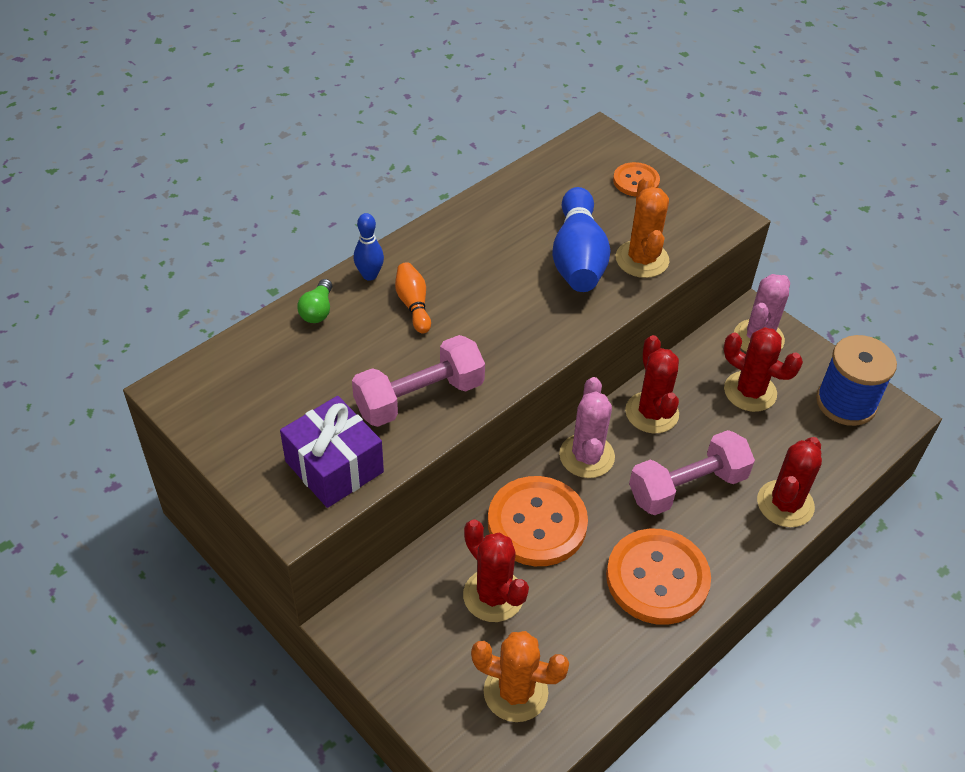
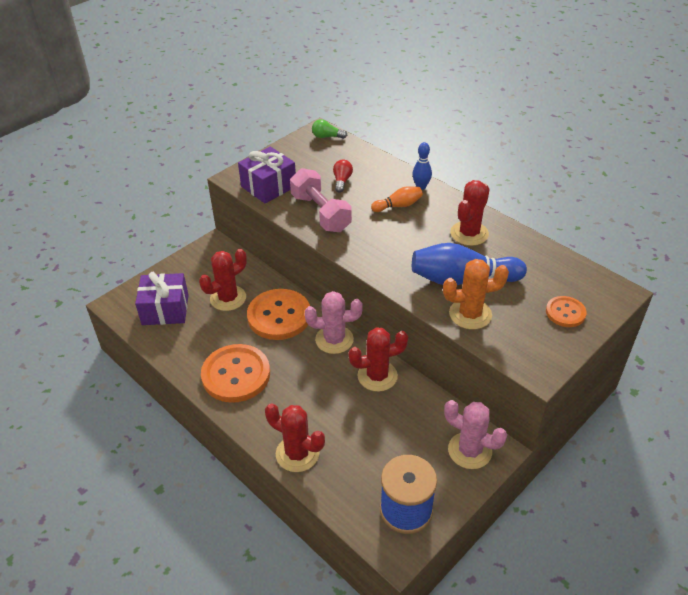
camera: 90 degrees right, 5 degrees down
(317, 310) = (386, 170): green light bulb -> green light bulb (327, 137)
(337, 366) = (342, 181): none -> red light bulb
(515, 692) = (165, 309): orange cactus -> purple gift
(687, 487) = (310, 394): pink dumbbell -> none
(750, 392) = (407, 439): red cactus -> red cactus (469, 233)

